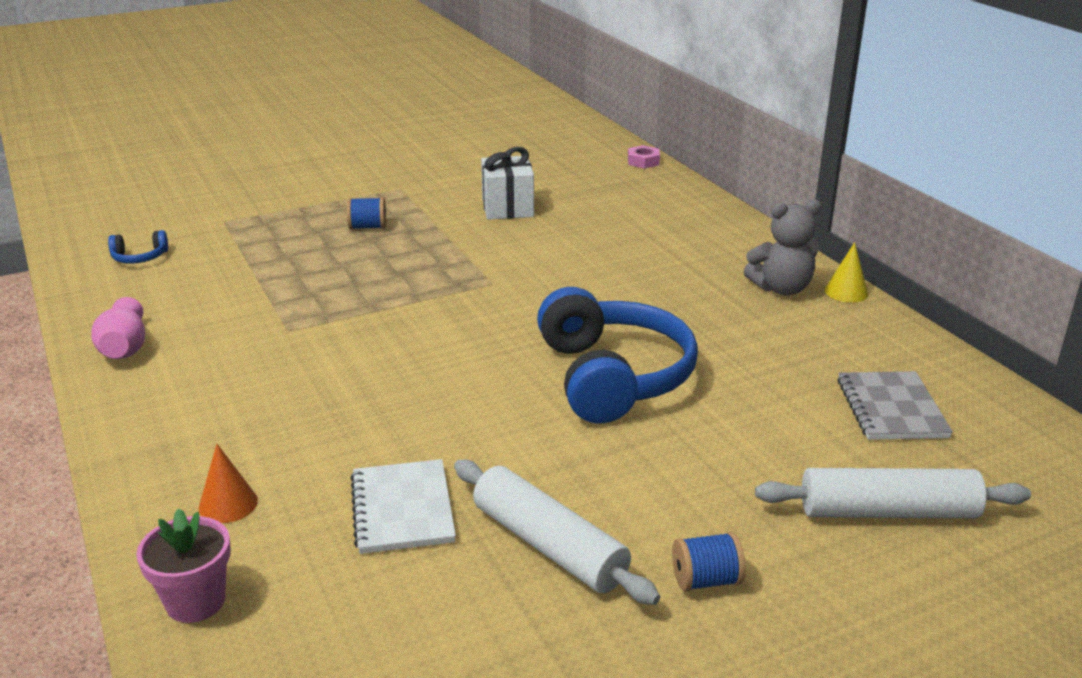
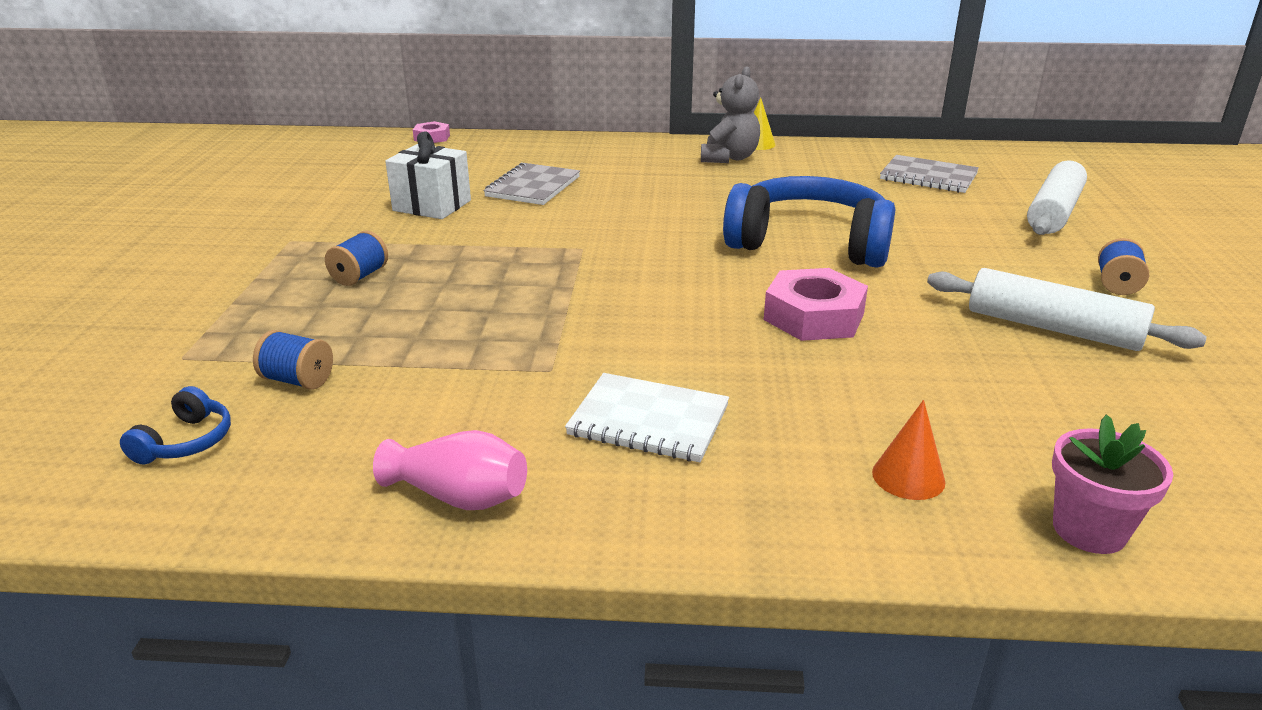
camera: 60 degrees left, 0 degrees up
(220, 260) = (298, 380): none -> blue spool
(402, 509) = (967, 379): white notebook -> white notebook (648, 421)
(459, 411) = (813, 316): none -> pink nut
(549, 546) = (1052, 328): white rolling pin -> white rolling pin turned 45 degrees clockwise
(590, 229) = (533, 187): none -> grey notebook

